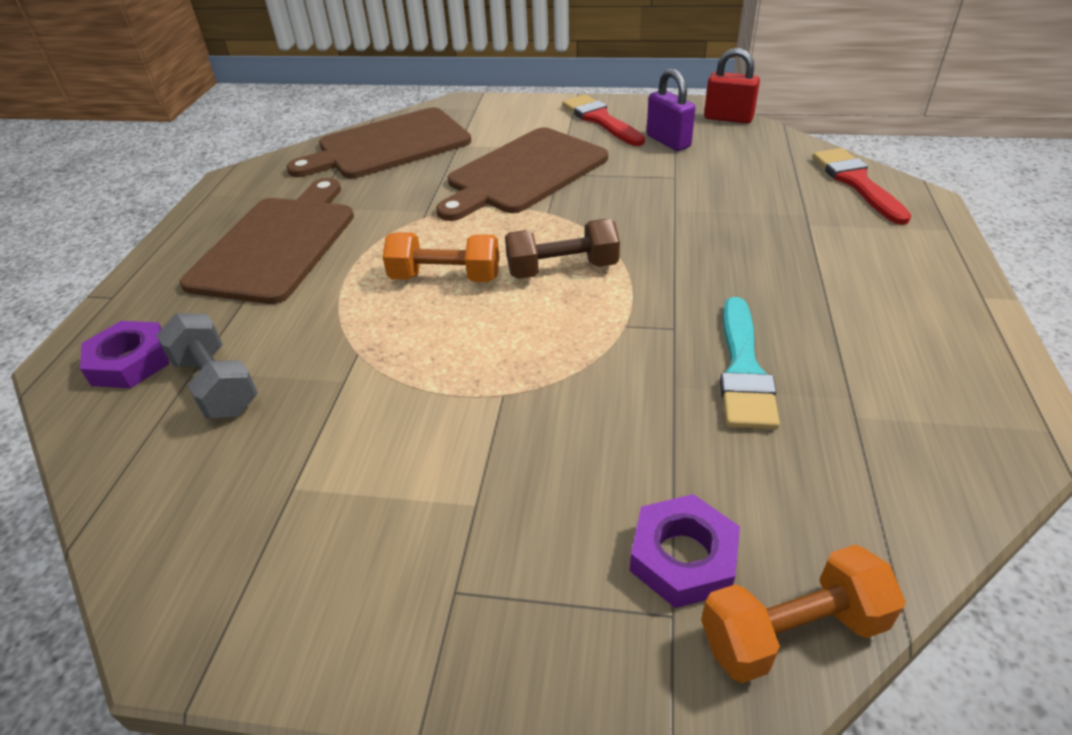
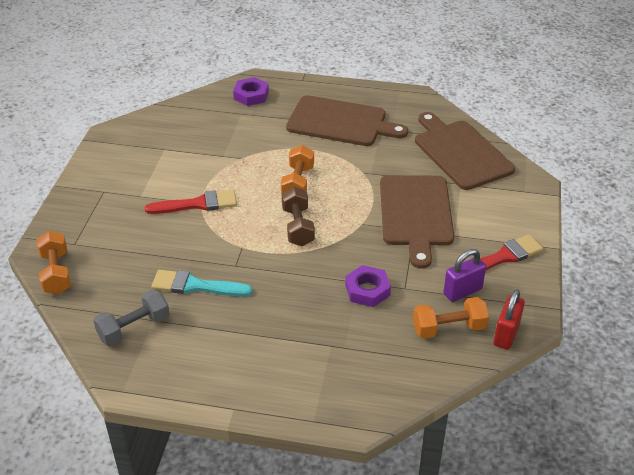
camera: 90 degrees right, 0 degrees up
(216, 385) = (229, 121): grey dumbbell -> grey dumbbell (134, 328)
(523, 173) = (416, 214): brown cutting board -> brown cutting board turned 135 degrees counterclockwise
(683, 557) = (96, 249): purple nut -> purple nut (367, 290)
(735, 148) = (449, 328): none -> orange dumbbell
(857, 183) = (386, 388): red brush -> red brush (197, 204)

